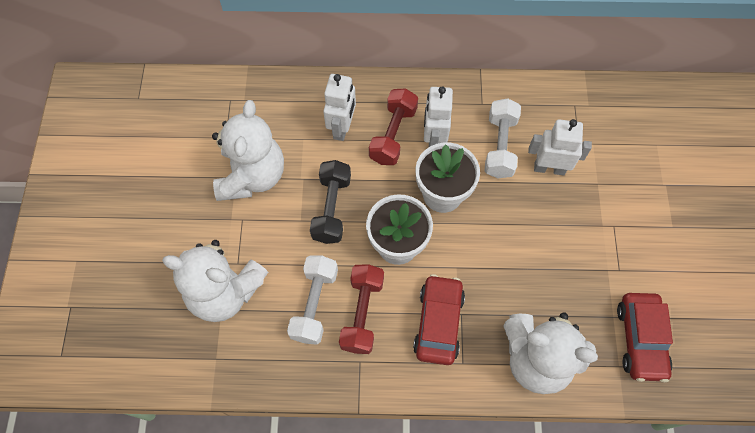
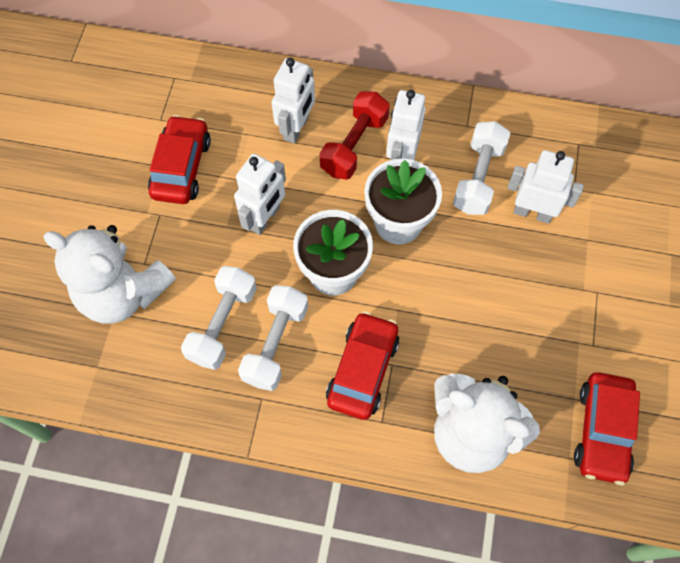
camera: 10 degrees right, 0 degrees up
(252, 176) = (181, 167): white teddy bear -> red car
(331, 208) = (265, 218): black dumbbell -> white robot
(362, 313) = (276, 344): red dumbbell -> white dumbbell

